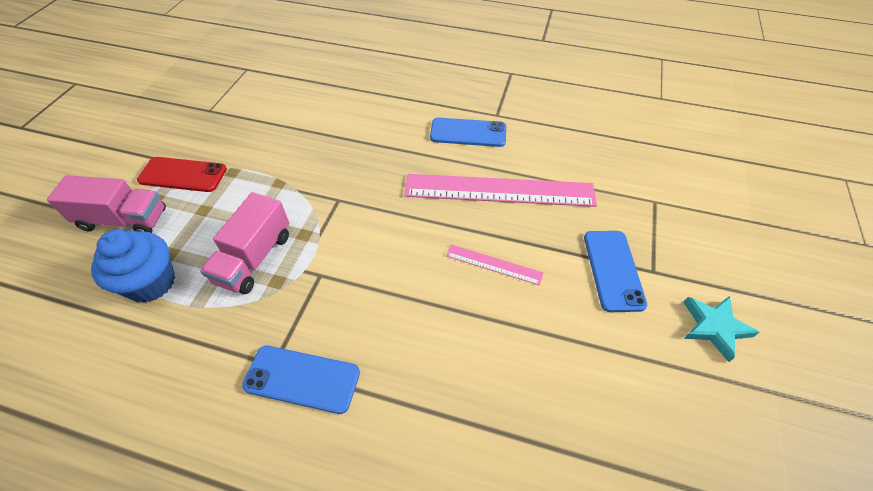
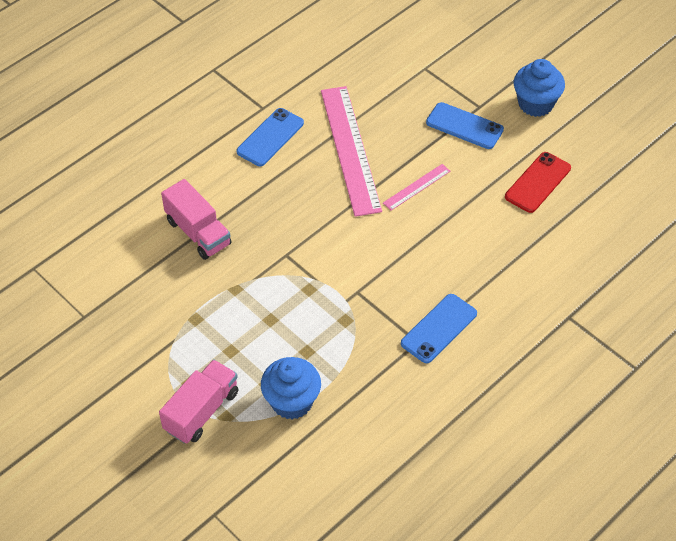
camera: 60 degrees left, 0 degrees up
(183, 175) = (171, 357): red phone -> red phone (537, 182)
(254, 258) = (312, 328): pink truck -> pink truck (198, 232)
(499, 190) = (350, 149): pink ruler -> pink ruler turned 45 degrees counterclockwise
(714, 327) = (535, 104): turquoise star -> blue cupcake

